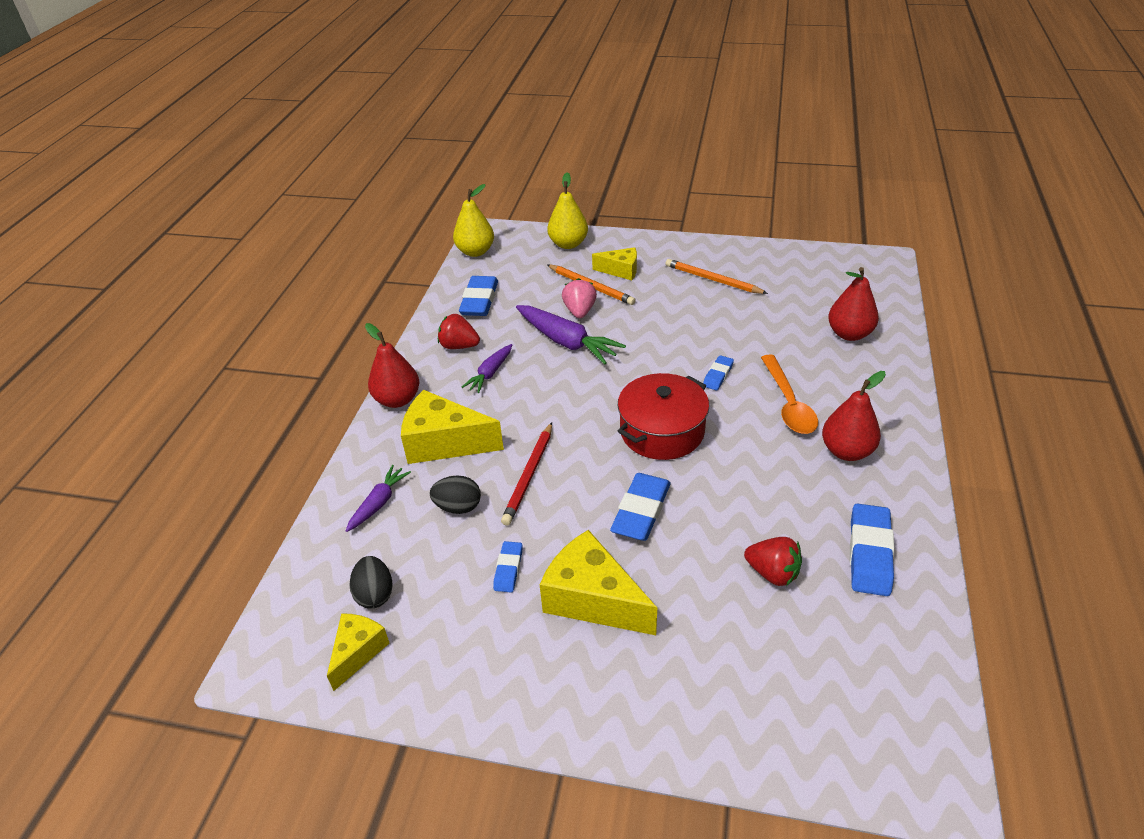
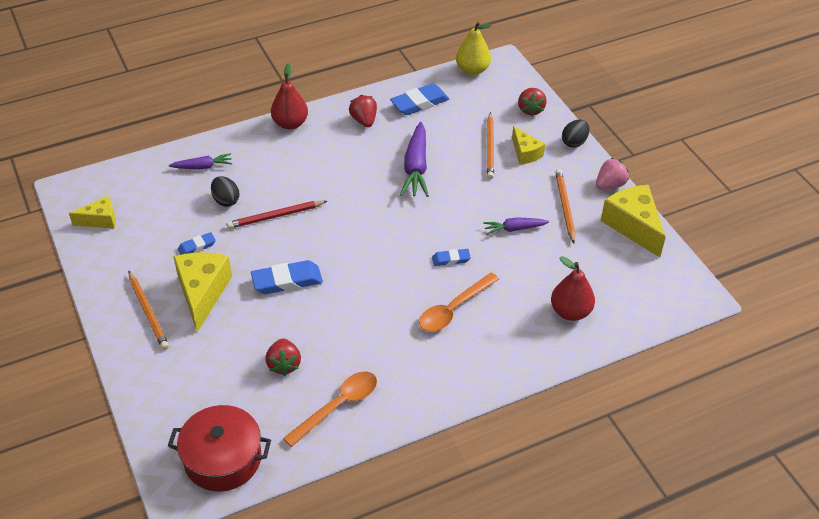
camera: 50 degrees right, 5 degrees up
(375, 594) = (140, 204): black egg -> black egg (574, 142)
(444, 443) = (271, 165): yellow cheese -> yellow cheese (633, 226)
(490, 373) = (351, 149): purple carrot -> purple carrot (514, 229)
(568, 244) = (530, 110): yellow pear -> red strawberry
(578, 673) = (148, 312): none -> orange pencil
(579, 311) = (455, 156): pink strawberry -> pink strawberry (610, 185)
(662, 431) = (367, 257): red pot -> red pot (223, 459)
(846, 451) = (429, 359): red pear -> none
(869, 554) = (338, 406): blue eraser -> orange spoon

